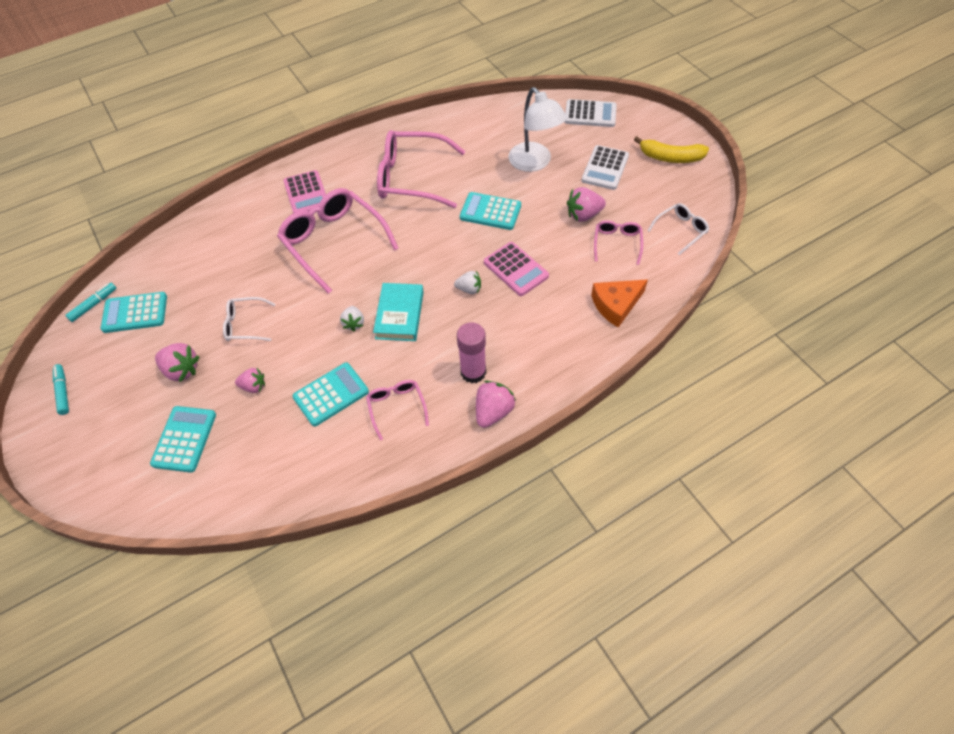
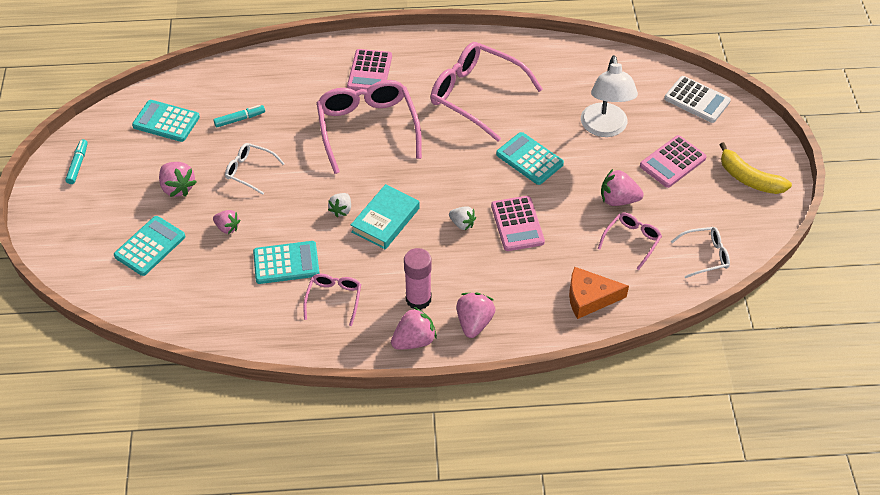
camera: 25 degrees right, 5 degrees down
(94, 305) = (137, 100): turquoise marker -> turquoise marker (240, 119)
(535, 370) = (474, 322): none -> pink strawberry
(605, 168) = (672, 162): white calculator -> pink calculator

